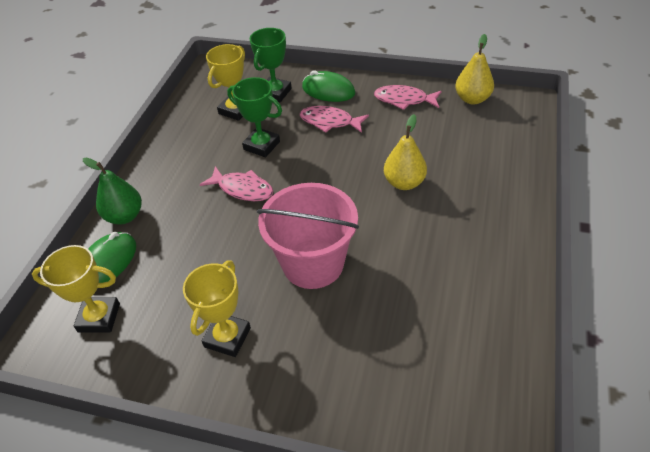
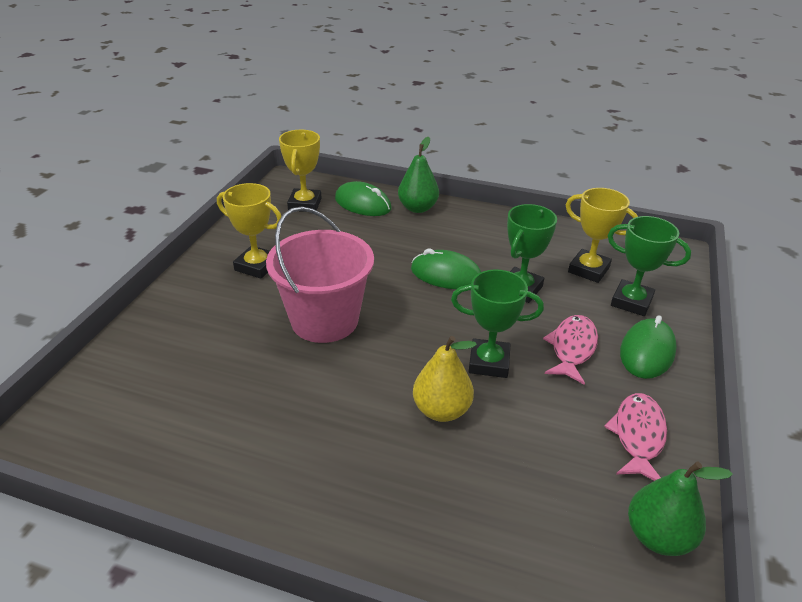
camera: 90 degrees right, 10 degrees down
(242, 189) = (446, 275): pink fish -> green mouse
(351, 161) = (489, 362): none -> green trophy
(472, 99) = (658, 536): yellow pear -> green pear

